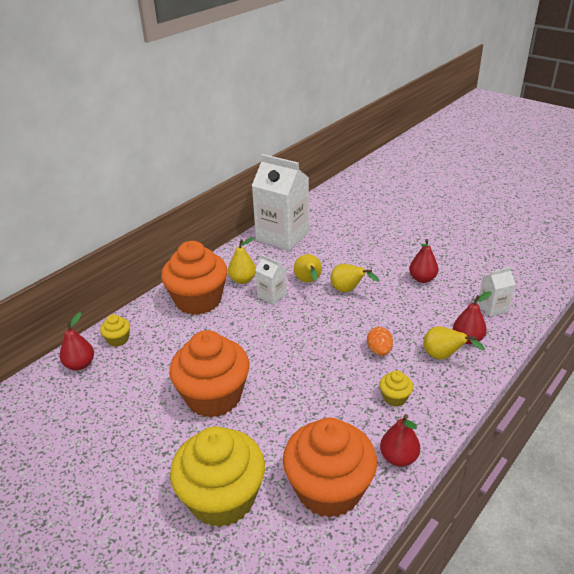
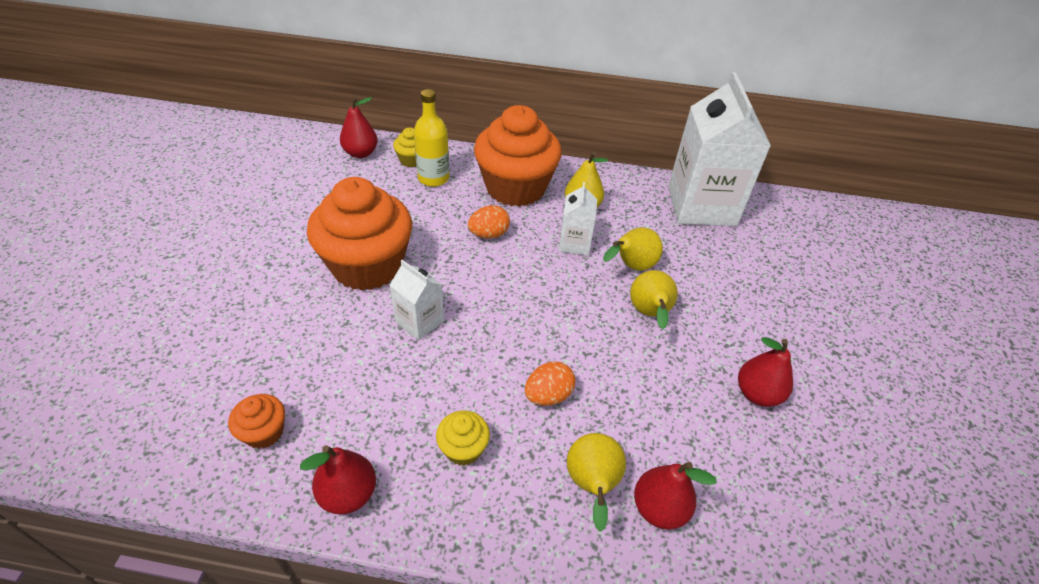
camera: 55 degrees right, 10 degrees up
(150, 335) = (433, 178): none -> yellow bottle
(222, 498) = (219, 336): yellow cupcake -> none
(233, 328) = (489, 234): none -> orange egg
(329, 489) = (264, 432): orange cupcake -> orange cupcake, size x0.42
(492, 308) = (774, 525): white carton -> white carton (419, 321)

